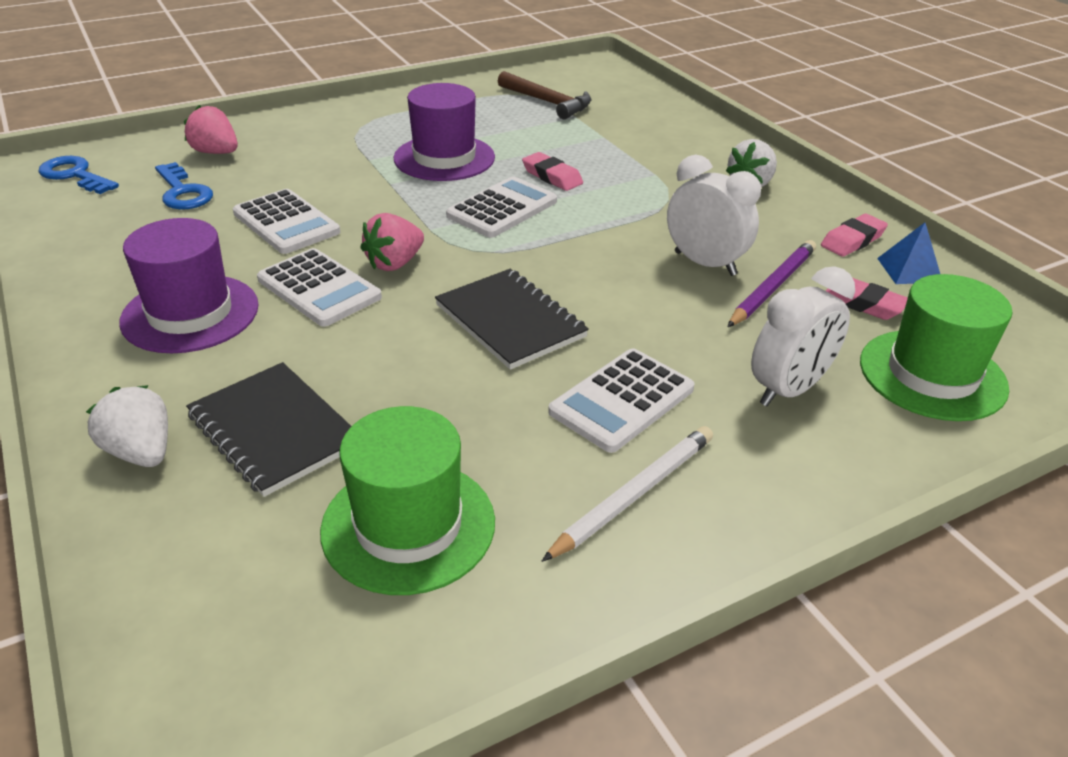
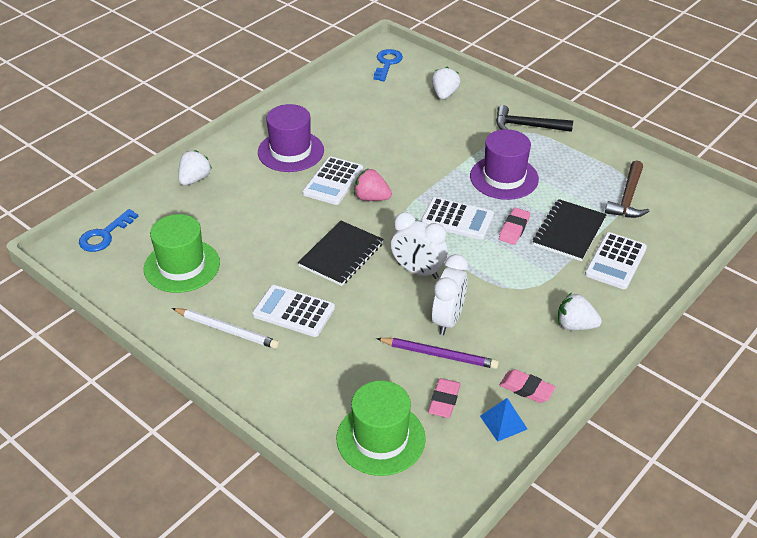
camera: 70 degrees right, 5 degrees up
(183, 192) = (394, 102): blue key -> blue key (105, 235)
(216, 152) = (444, 94): pink strawberry -> white strawberry
(274, 430) = (222, 208): black notebook -> black notebook (569, 232)
(286, 223) = (387, 147): white calculator -> white calculator (615, 261)
(355, 119) = (527, 126): none -> black hammer
(789, 390) = (334, 375): white clock -> white clock (418, 271)

